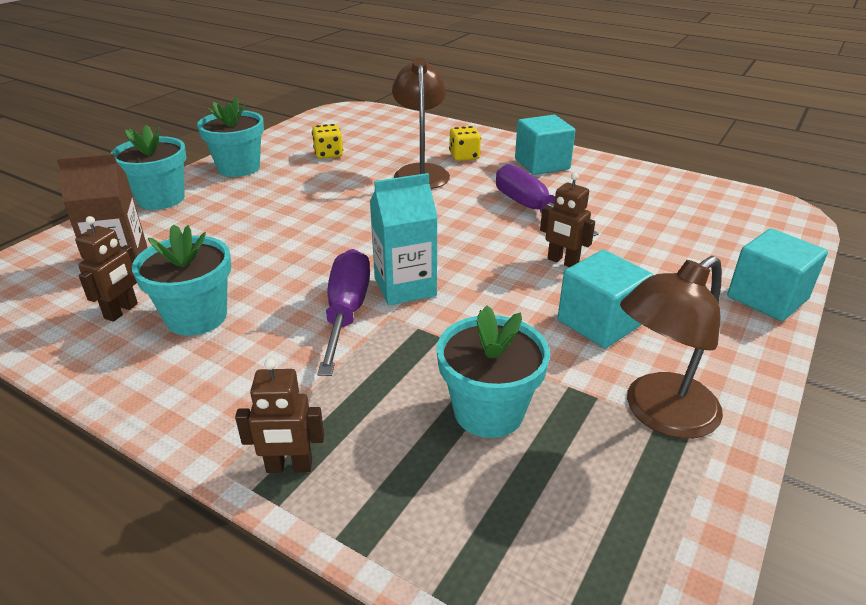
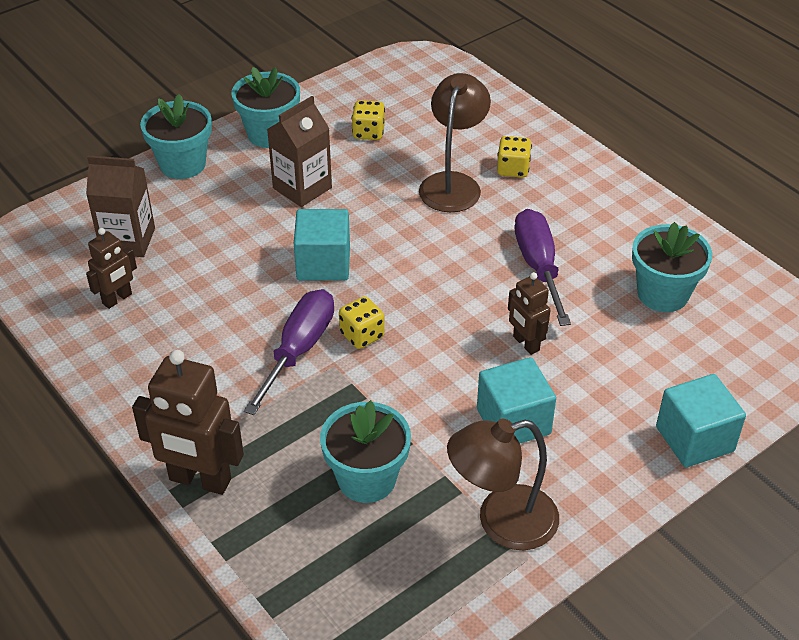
camera: 20 degrees right, 10 degrees up
(196, 317) = (174, 321): turquoise flower pot -> turquoise flower pot (663, 294)
(287, 196) = (302, 188): none -> brown carton
(289, 467) = (200, 480): brown robot -> brown robot, size x1.76
(405, 287) = (362, 335): turquoise carton -> yellow dice
(542, 164) = (592, 201): turquoise cube -> turquoise cube (323, 263)

